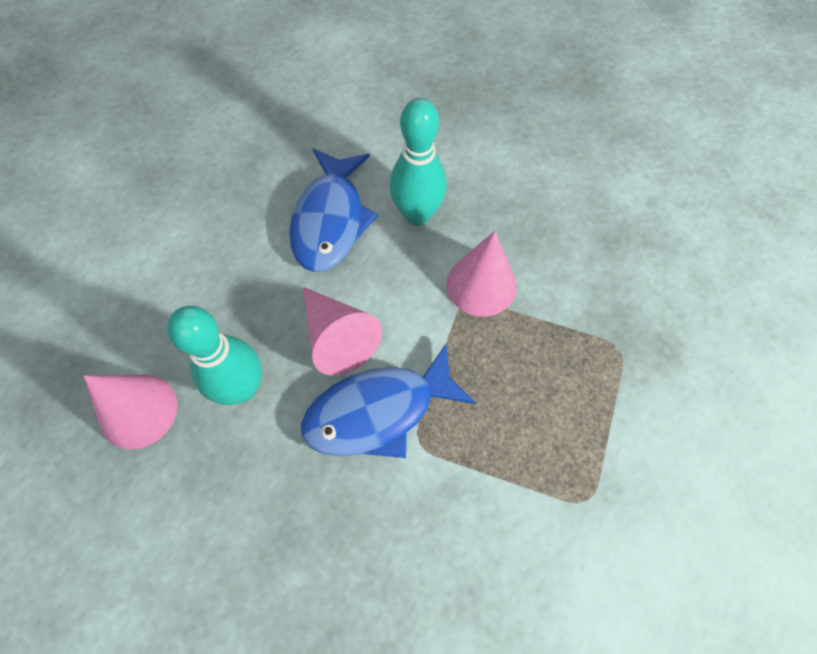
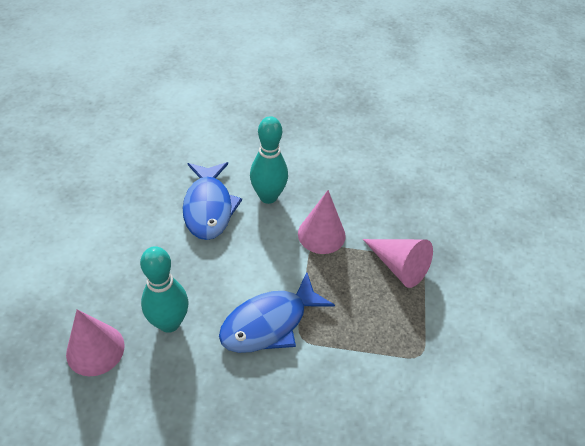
camera: 15 degrees left, 15 degrees down
(337, 338) = (230, 281): pink cone -> pink cone (398, 266)

